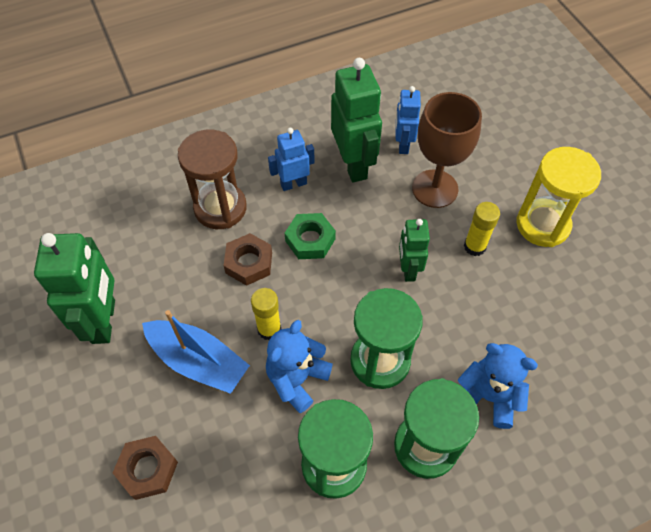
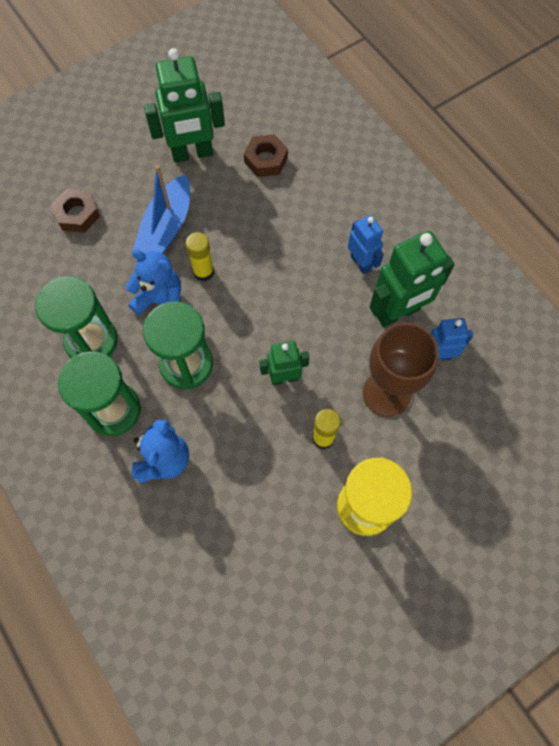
camera: 80 degrees right, 10 degrees up
(220, 208) = (319, 209): brown hourglass -> none
(249, 263) = (265, 243): brown nut -> brown nut (266, 160)
(310, 240) = (300, 288): green nut -> none

